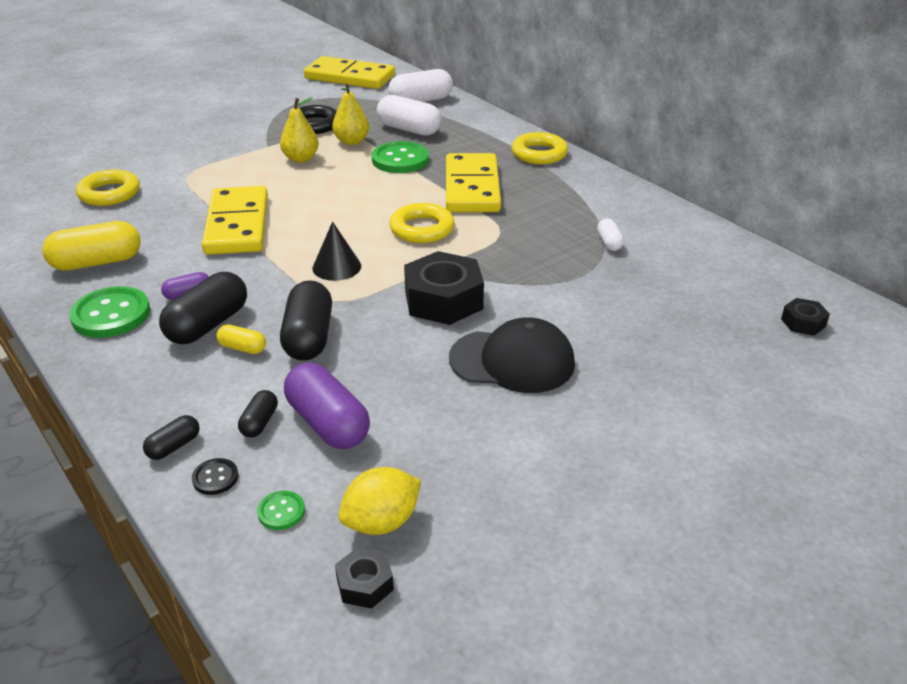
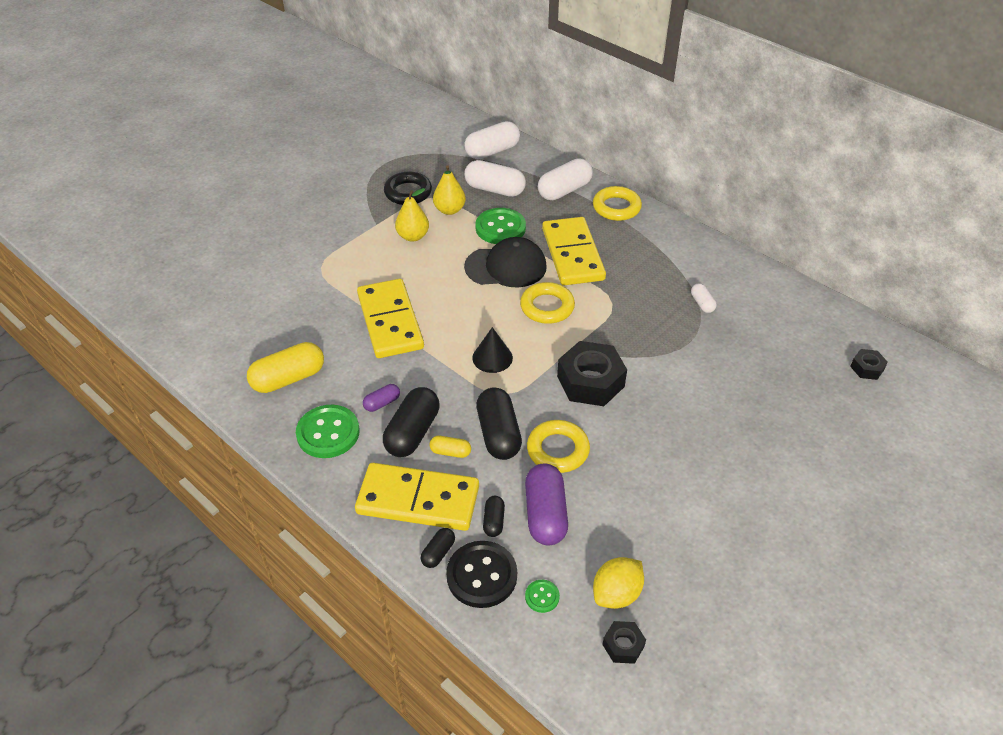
camera: 10 degrees left, 10 degrees up
(109, 193) = (260, 298): yellow ring -> yellow ring (558, 450)
(215, 478) = (482, 575): black button -> black button, size x2.09
(328, 423) = (545, 514): purple capsule -> purple capsule turned 45 degrees clockwise
(350, 77) = (416, 126): yellow domino -> yellow domino (418, 500)
(486, 136) = (564, 190): none -> white capsule
(512, 361) = (663, 435): black cap -> black cap (506, 267)

